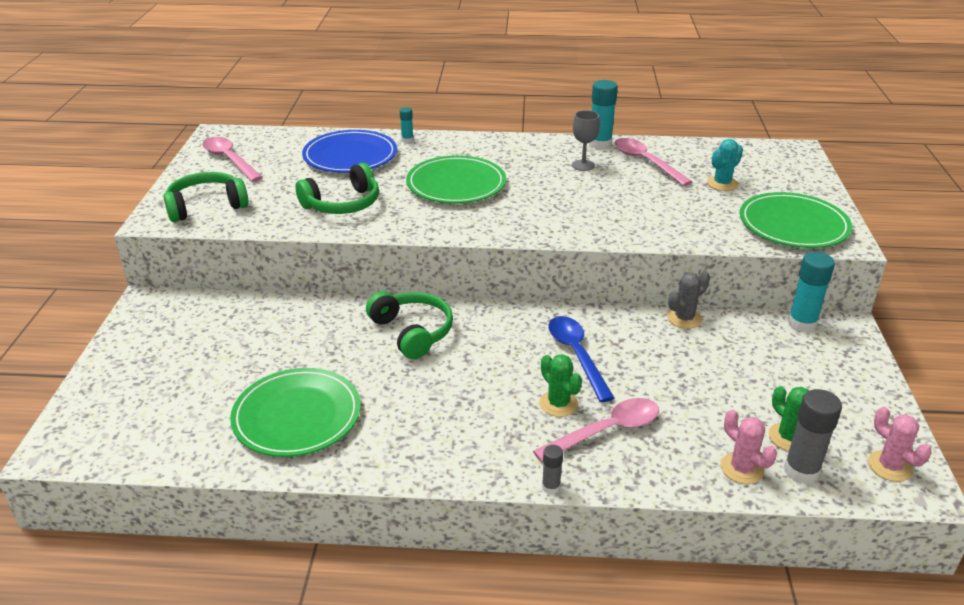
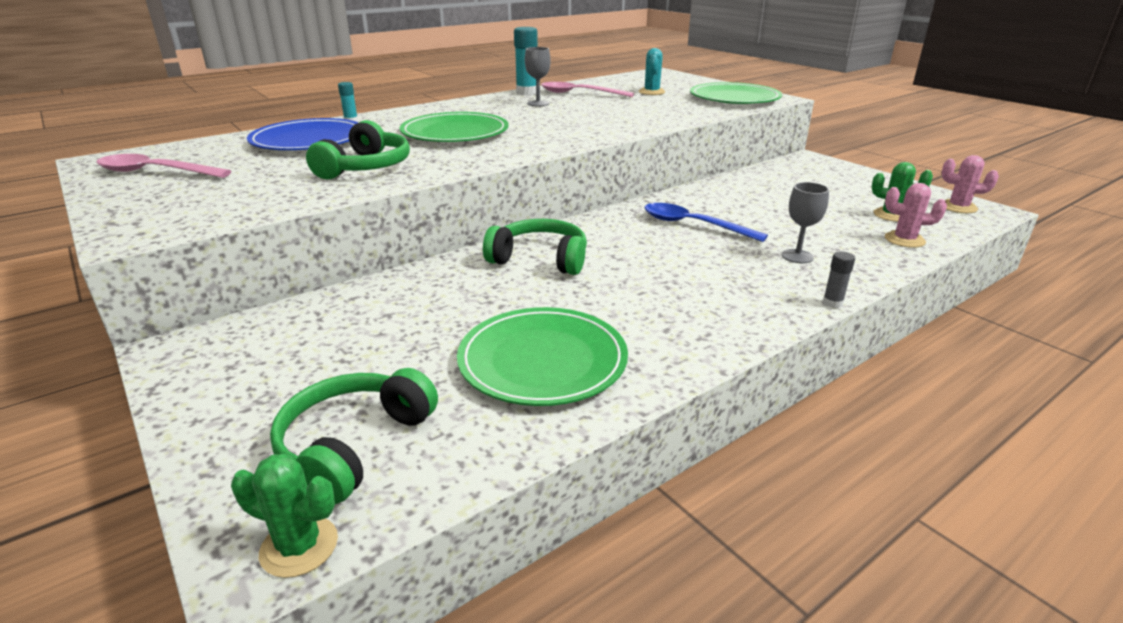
camera: 40 degrees left, 5 degrees down
(206, 206) = (190, 208): green headphones -> green headphones (354, 445)
(558, 404) = (737, 255): green cactus -> green cactus (299, 546)
(606, 431) = (797, 256): pink spoon -> grey goblet
(684, 318) = (718, 183): grey cactus -> none
(801, 471) = (931, 227): grey glue stick -> none
(802, 324) = (785, 164): turquoise glue stick -> none

